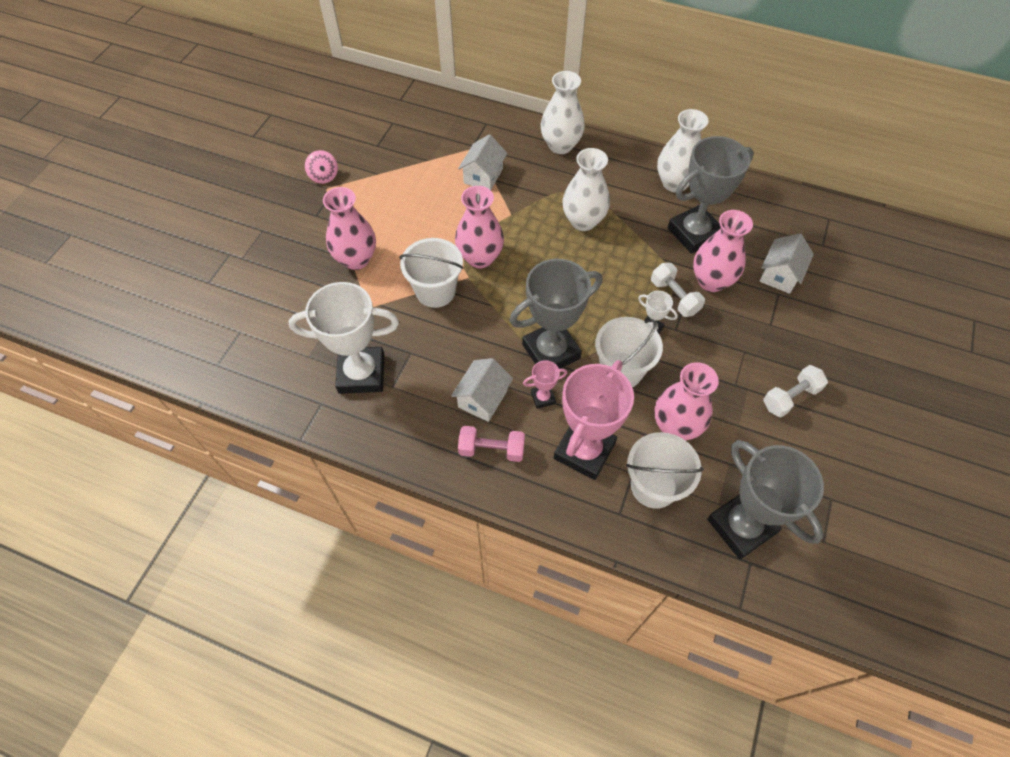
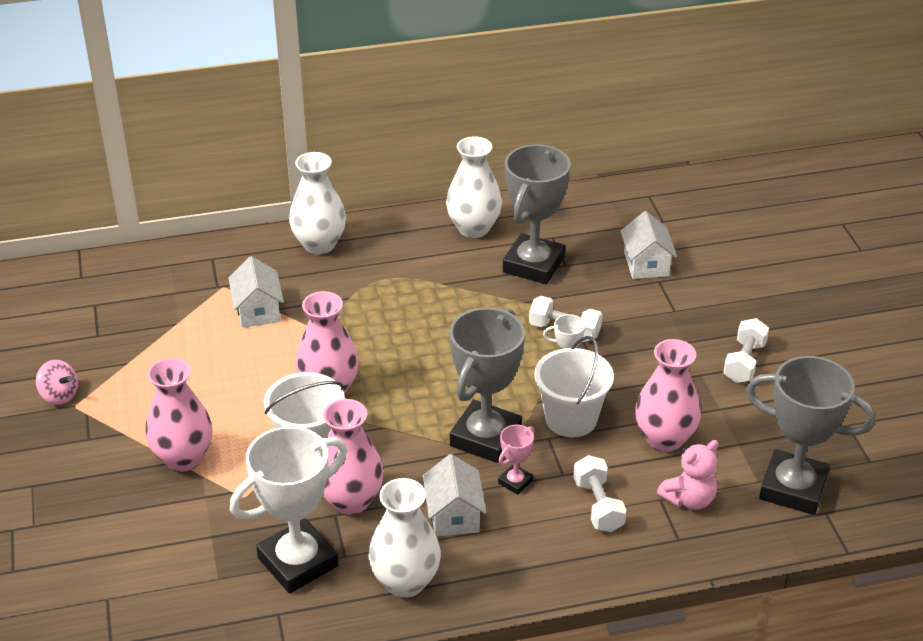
camera: 35 degrees left, 20 degrees down
(491, 449) = (505, 554): pink dumbbell -> none
(583, 221) = (410, 304): white vase -> white vase (405, 582)
(584, 451) = (598, 505): pink trophy -> white dumbbell
(653, 486) = (689, 499): white bucket -> pink teddy bear
(711, 281) = (587, 299): pink vase -> pink vase (351, 500)

